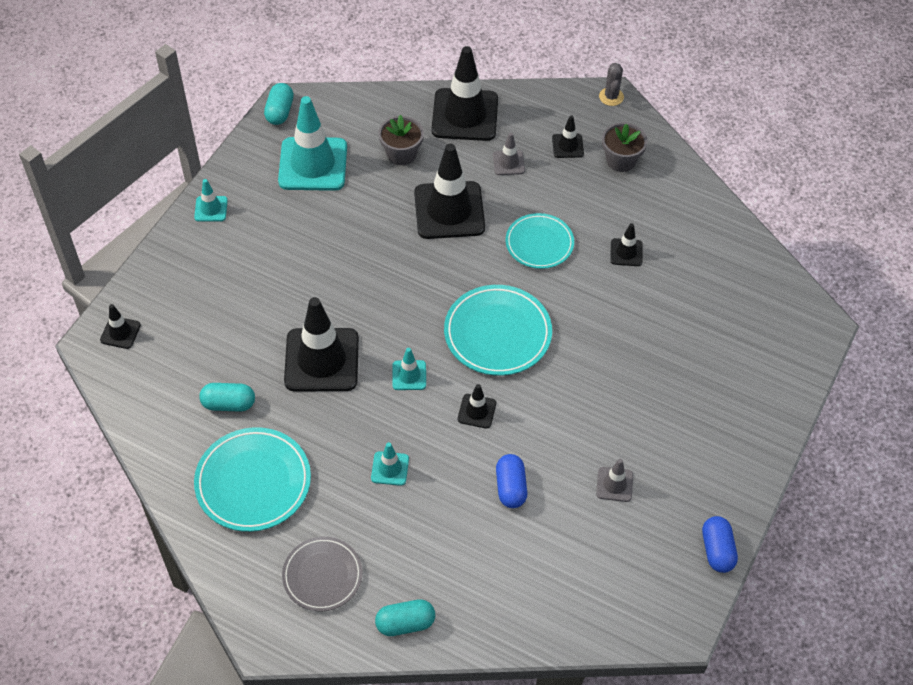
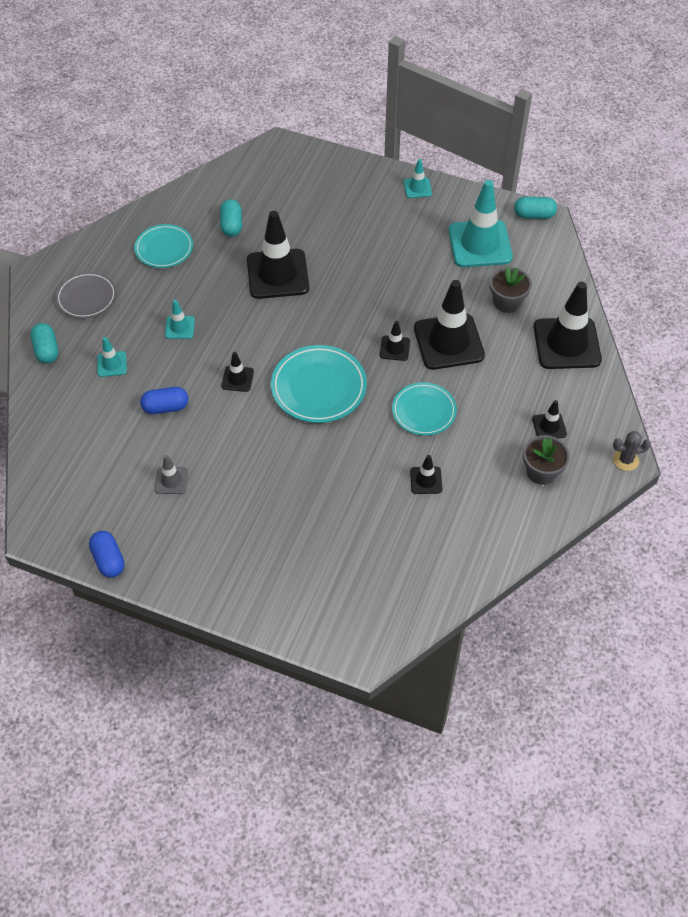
camera: 85 degrees right, 0 degrees up
(120, 332) = (289, 156): black traffic cone -> black traffic cone (394, 348)
(253, 482) = (164, 248): turquoise plate -> turquoise plate, size x0.67
(409, 375) = (269, 331): turquoise traffic cone -> turquoise traffic cone (112, 364)
(508, 163) = (516, 381): grey traffic cone -> none
(717, 550) = (108, 560): blue capsule -> blue capsule turned 75 degrees clockwise

